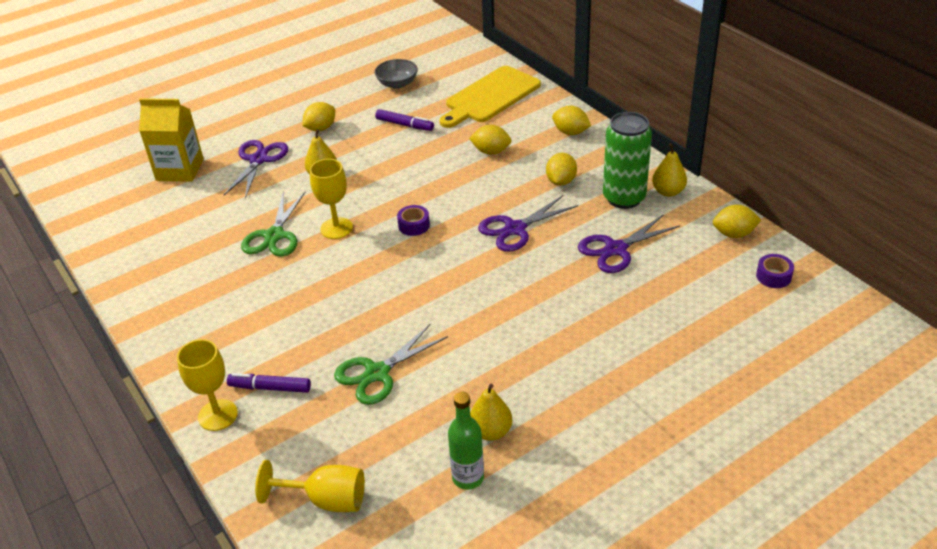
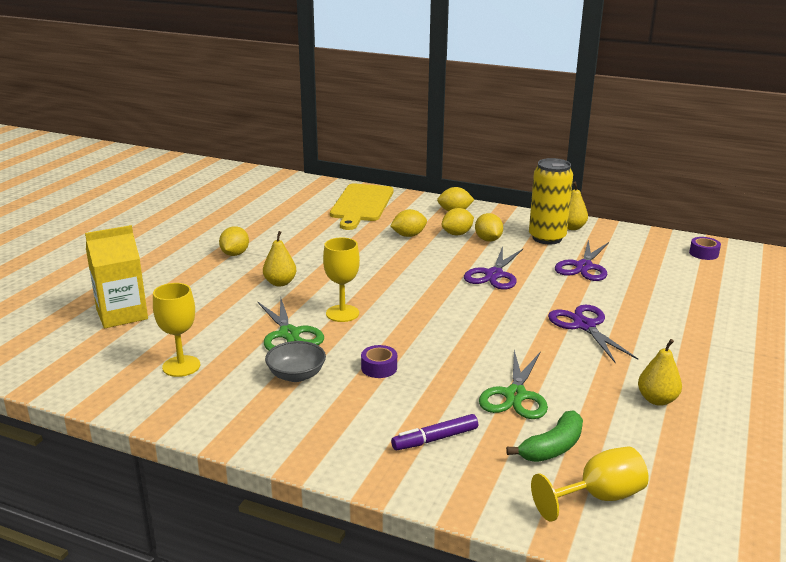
camera: 35 degrees left, 15 degrees down
(218, 415) = (412, 477): yellow goblet -> yellow goblet (181, 366)
(258, 160) = (200, 288): purple scissors -> purple scissors (584, 326)
(346, 438) = (552, 447): none -> green banana
(397, 84) = (269, 213): grey bowl -> grey bowl (296, 375)
(404, 125) = (311, 235): purple marker -> none
(414, 225) = (409, 294): purple tape -> purple tape (379, 368)
(468, 477) = (684, 435): green bottle -> none
(624, 198) = (547, 238): green can -> yellow can
(734, 234) = (647, 239): yellow lemon -> yellow lemon (457, 234)

